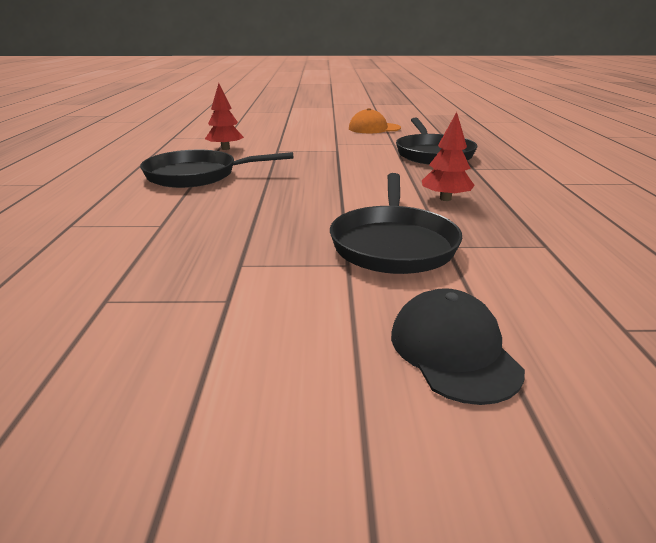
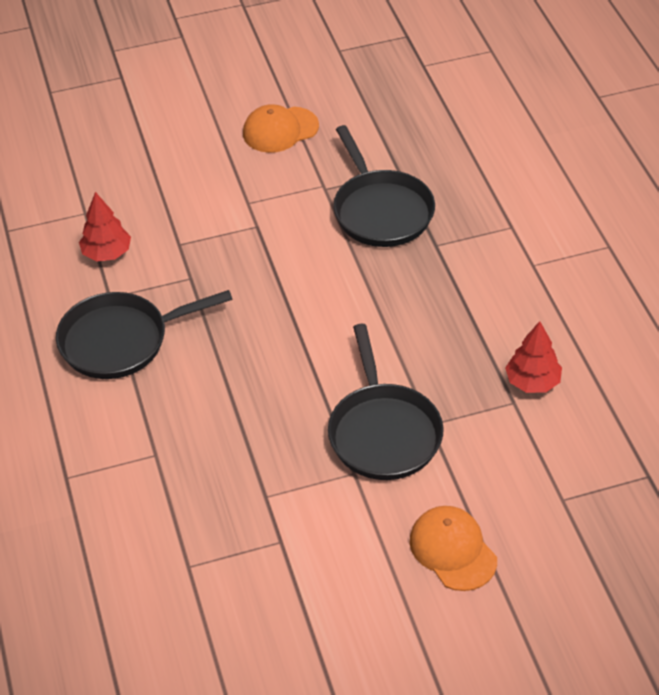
camera: 15 degrees left, 20 degrees up
(445, 199) = (415, 333): red tree -> red tree (532, 382)
(453, 350) = (453, 550): black cap -> orange cap

